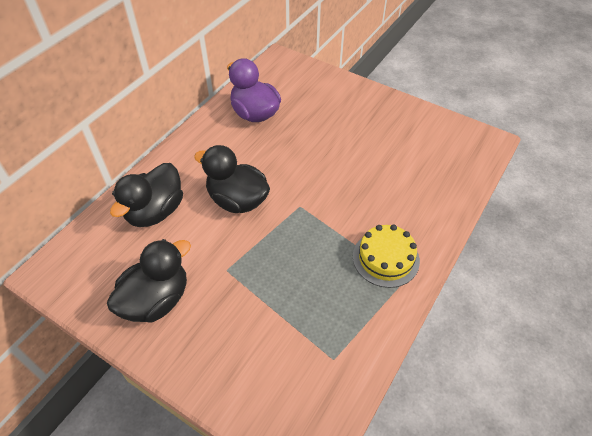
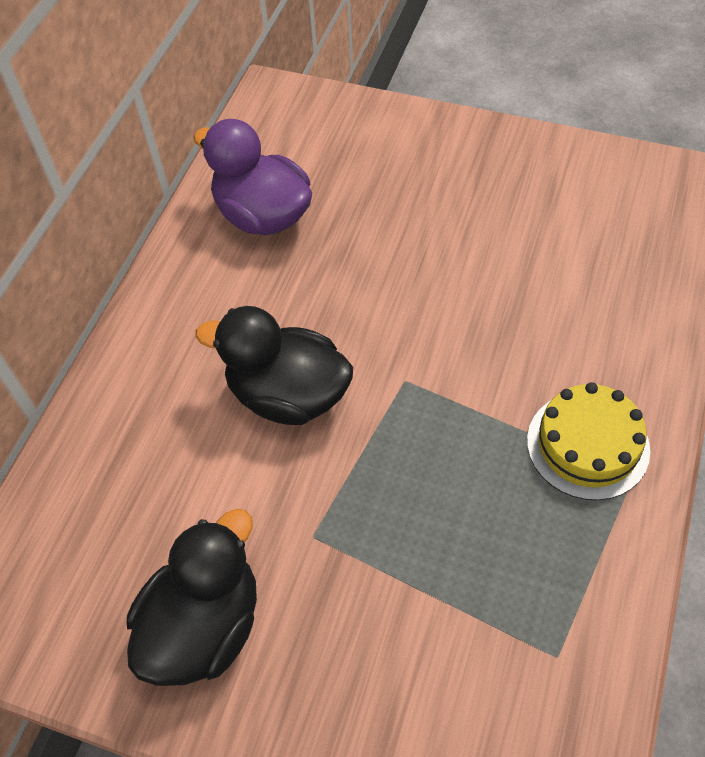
camera: 10 degrees left, 5 degrees up
(155, 211) = (142, 453): black duck -> none

